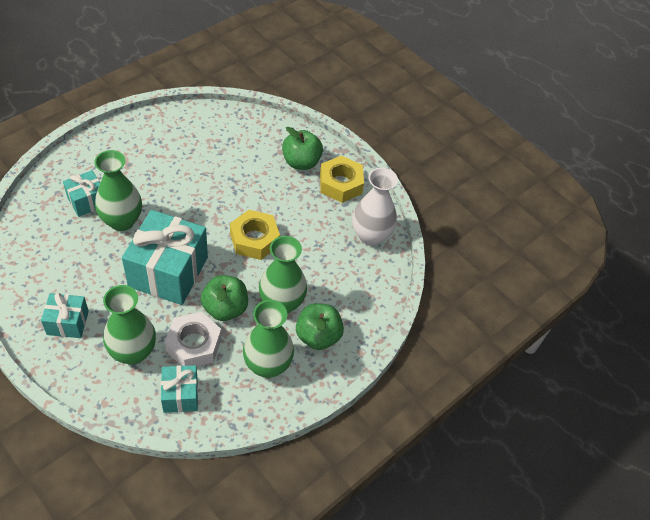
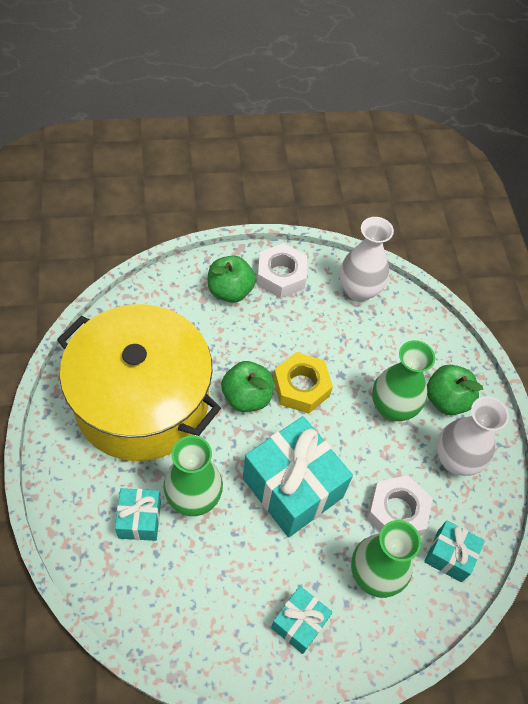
camera: 55 degrees left, 5 degrees up
(174, 160) = (142, 401): none -> yellow pot
(225, 308) = (370, 460): green apple -> green apple (247, 397)
(267, 365) = (455, 460): green vase -> white vase
(340, 184) = (281, 276): yellow nut -> white nut

